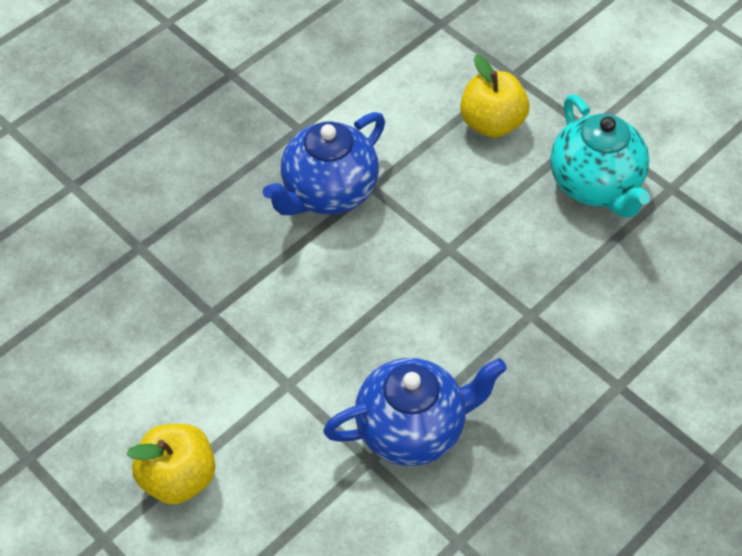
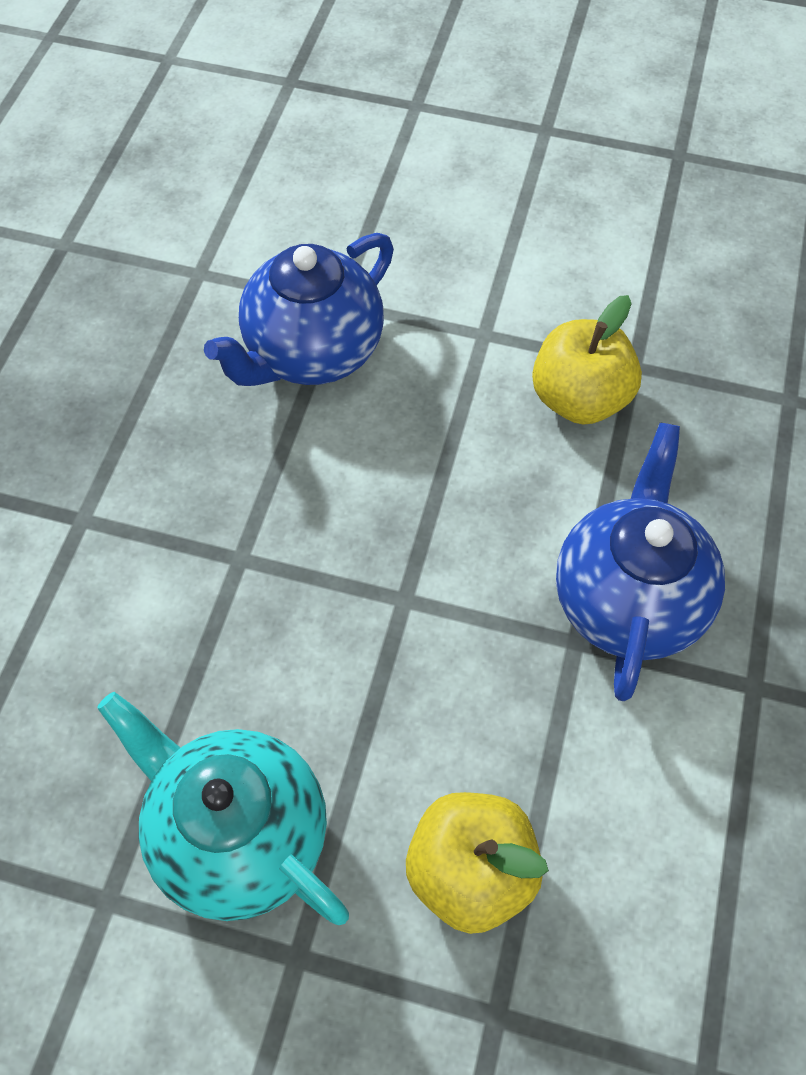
camera: 150 degrees right, 5 degrees up
(178, 478) = (522, 202): yellow apple -> yellow apple (579, 399)

